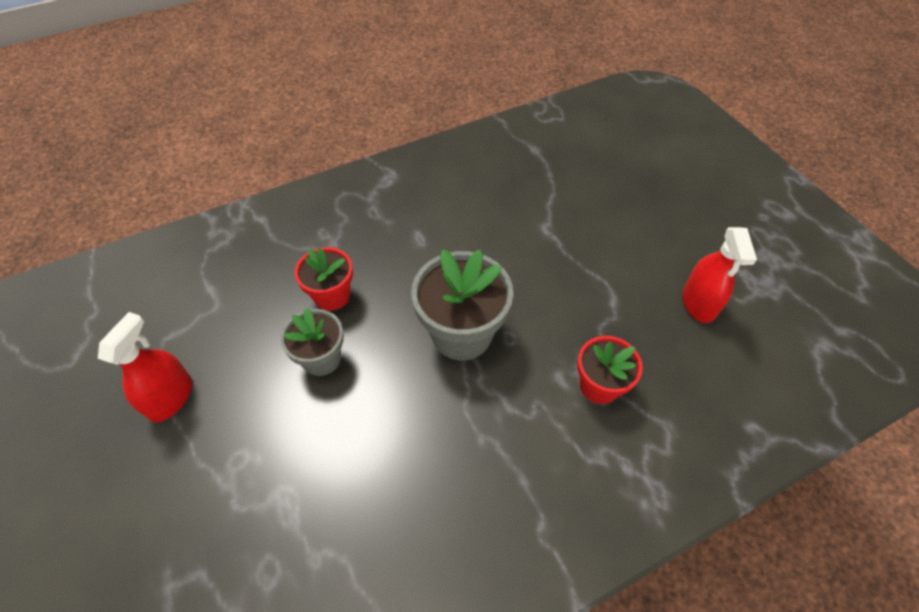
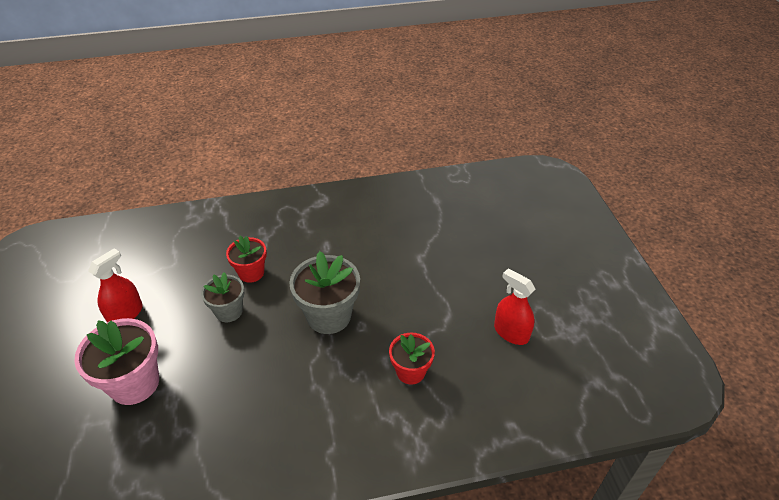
camera: 15 degrees right, 10 degrees down
(222, 501) = (134, 383): none -> pink flower pot
(698, 303) = (511, 332): red spray bottle -> red spray bottle turned 120 degrees clockwise

